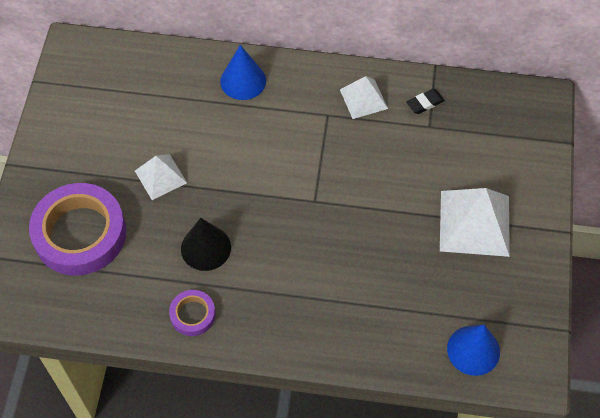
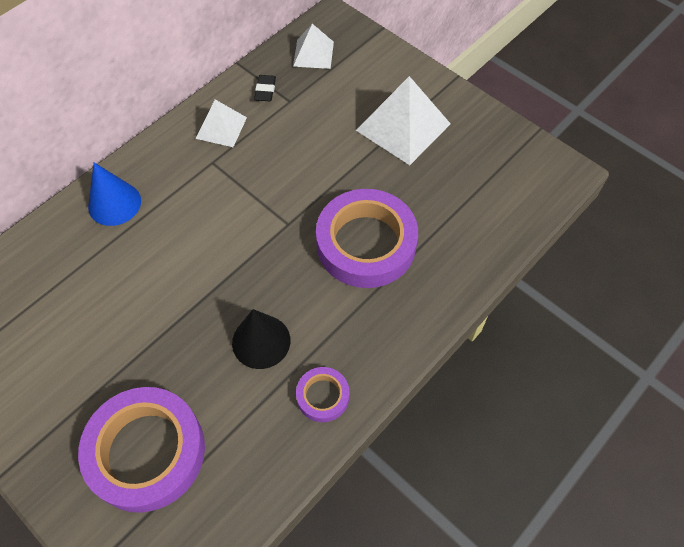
camera: 55 degrees left, 0 degrees up
(160, 176) = (150, 335): white pyramid -> white pyramid (313, 54)
(339, 265) = (366, 244): none -> purple tape
(473, 350) = (516, 198): blue cone -> none

